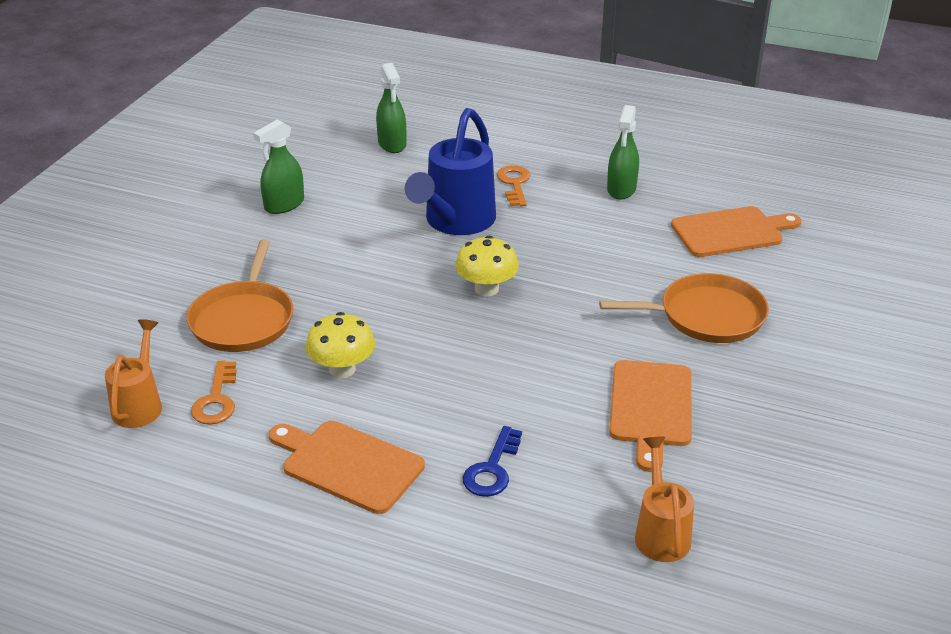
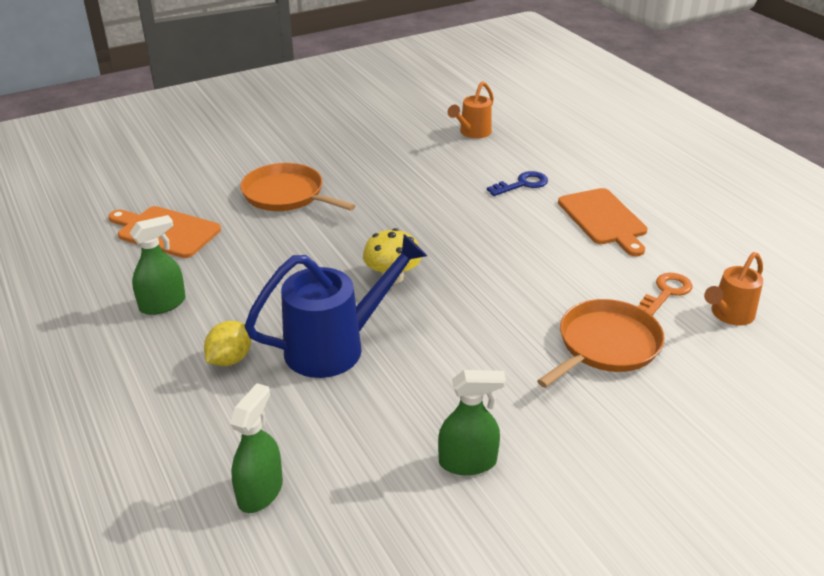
camera: 140 degrees left, 0 degrees up
(342, 369) = (558, 271): yellow mushroom -> none
(514, 184) = (230, 359): orange key -> yellow lemon
(650, 408) = (399, 171): orange cutting board -> none

